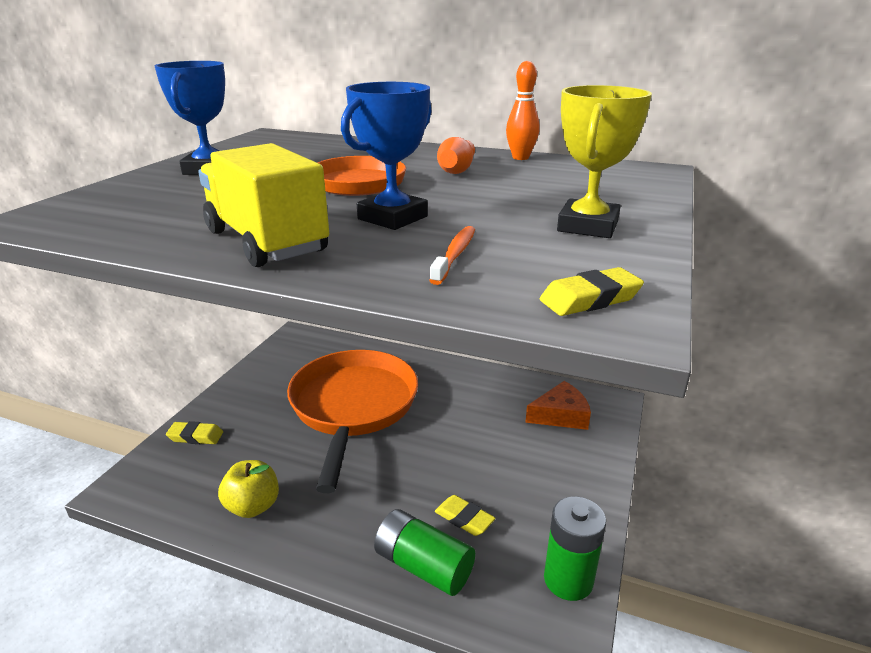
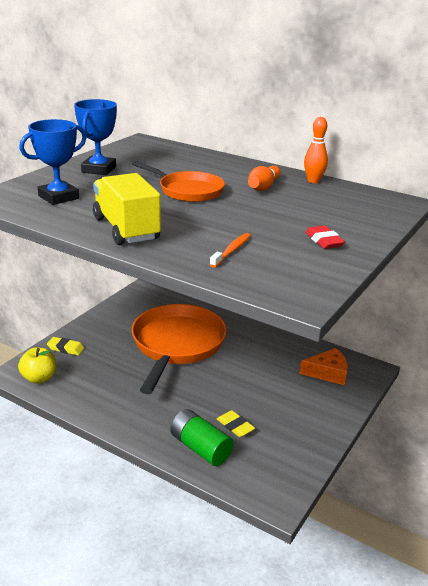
camera: 10 degrees right, 0 degrees up
(253, 506) = (98, 397): yellow apple -> yellow apple (39, 378)
(392, 218) = (205, 221): blue trophy -> blue trophy (58, 197)
(568, 579) = (293, 471): green battery -> none
(588, 226) = (324, 241): yellow trophy -> red eraser
(590, 299) = (293, 286): yellow eraser -> none

